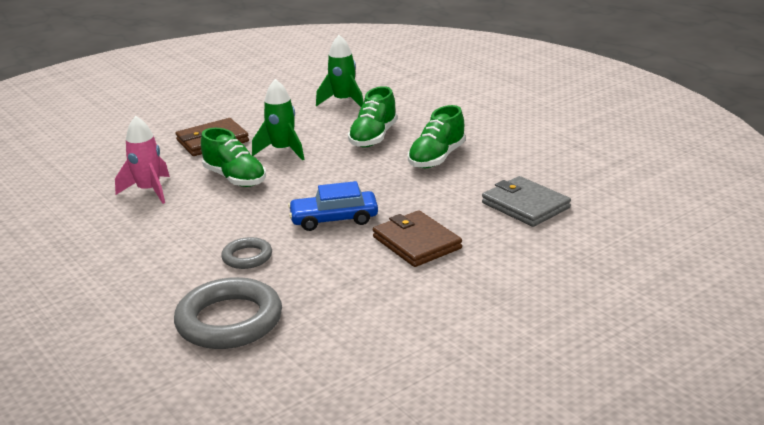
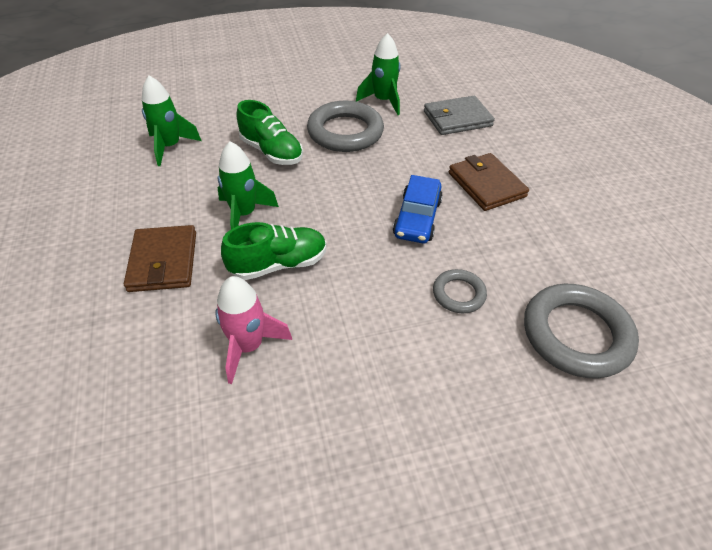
camera: 70 degrees left, 20 degrees up
(416, 243) = (486, 184): brown wallet -> brown wallet turned 75 degrees clockwise
(437, 158) = (345, 132): green shoe -> grey ring
(514, 162) = (383, 101): none -> green rocket

